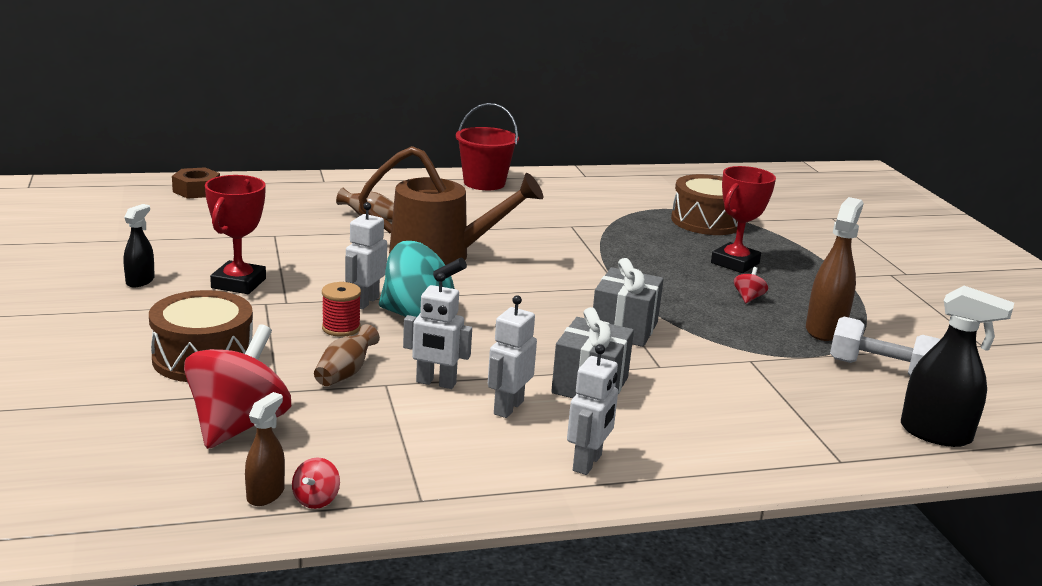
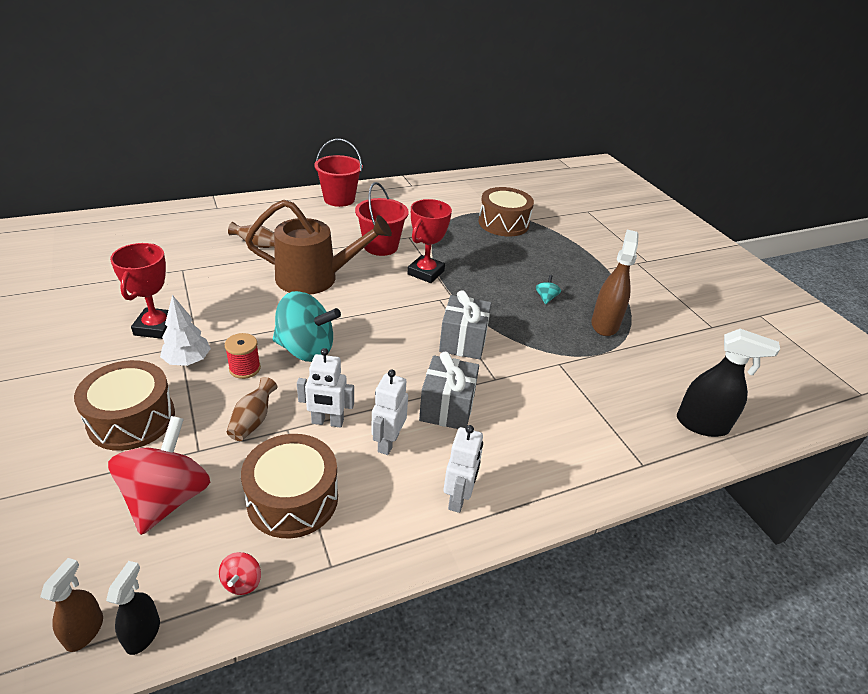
camera: 10 degrees left, 15 degrees up
(140, 281) = (72, 334): black spray bottle -> black spray bottle (143, 633)
(196, 190) = (115, 227): brown nut -> none
(265, 494) = (197, 582): brown spray bottle -> brown spray bottle (85, 631)
(273, 315) = (188, 361): none -> white tree
(365, 302) = (261, 336): white robot -> none
(384, 442) = (292, 499): none -> brown drum
(532, 232) = (380, 246): none -> red bucket
(735, 263) = (530, 263): red trophy -> red trophy (426, 272)
(748, 298) = (546, 298): red spinning top -> turquoise spinning top
(881, 370) = (651, 362): white dumbbell -> none

